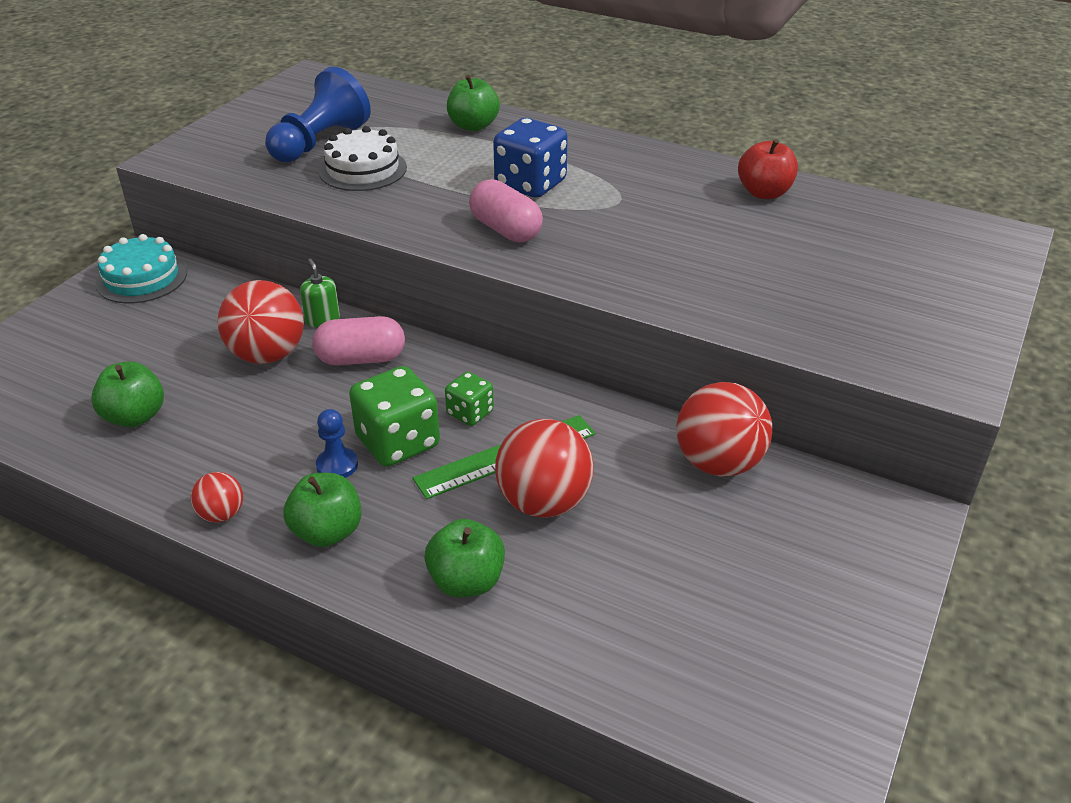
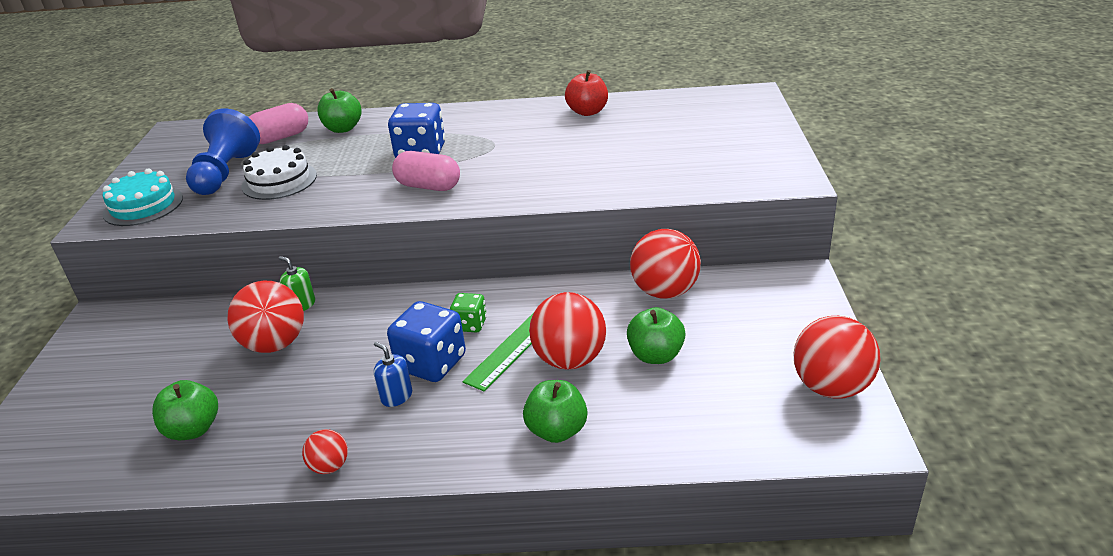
camera: 25 degrees left, 5 degrees down
(142, 278) = (112, 329): turquoise cake -> turquoise cake (143, 206)
(327, 532) = (426, 443): green apple -> green apple (655, 355)
(337, 465) = (396, 396): blue pawn -> blue soap dispenser
(361, 359) = (356, 320): pink capsule -> pink capsule (281, 137)
(398, 442) = (431, 363): green dice -> blue dice
(829, 680) = (831, 387): none -> red ball

